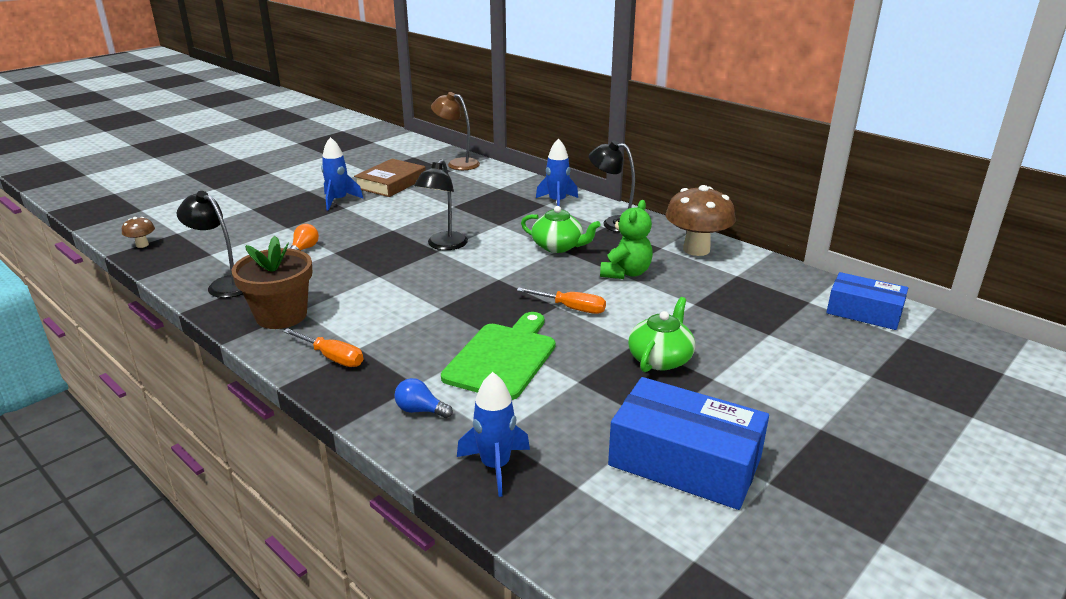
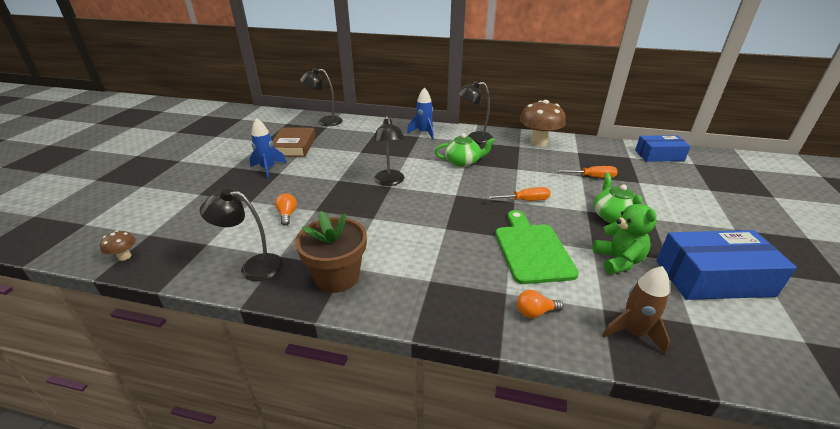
camera: 30 degrees left, 5 degrees up
(332, 357) = (421, 296): orange screwdriver -> orange screwdriver (591, 177)
(420, 410) = (535, 312): blue light bulb -> orange light bulb
(457, 163) = (325, 121): brown lamp -> black lamp
(495, 466) = (633, 332): blue rocket -> brown rocket
(625, 273) = (522, 168): green teddy bear -> green teddy bear (618, 261)

